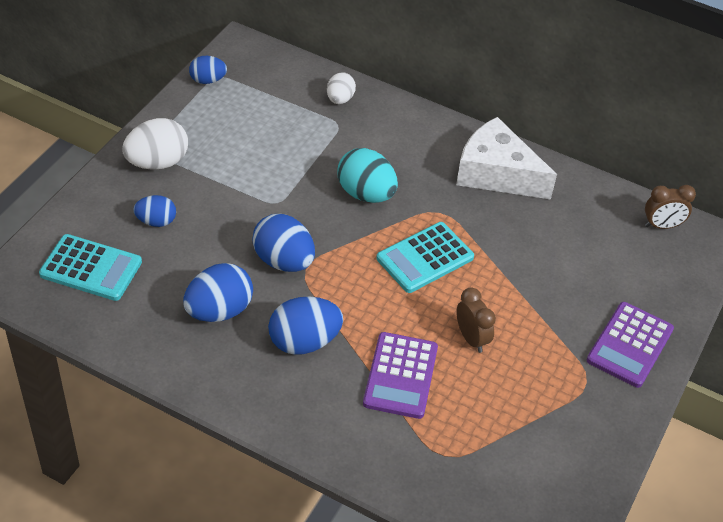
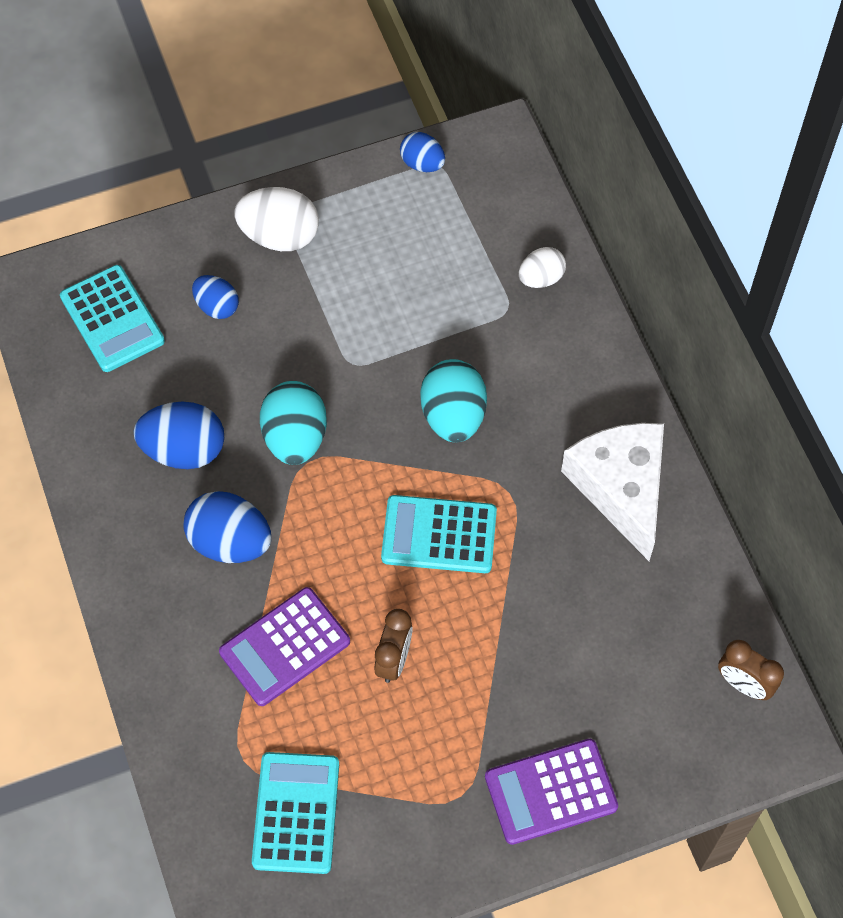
camera: 45 degrees right, 15 degrees up
(283, 261) = (295, 437): blue egg -> turquoise egg
(507, 460) = (296, 813): none -> turquoise calculator

